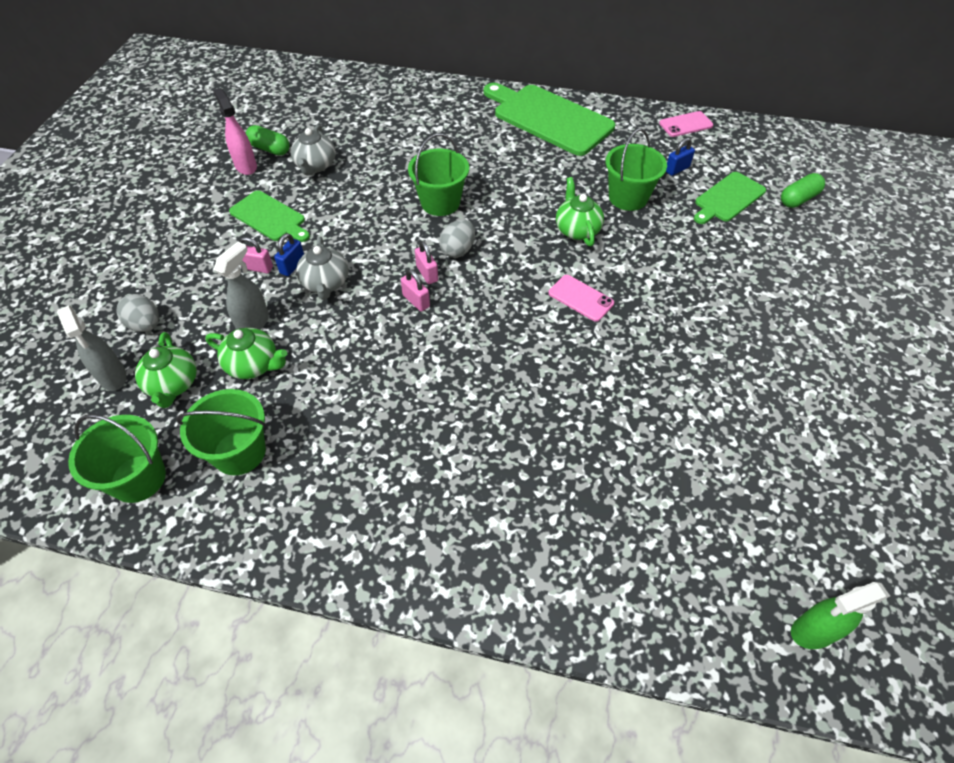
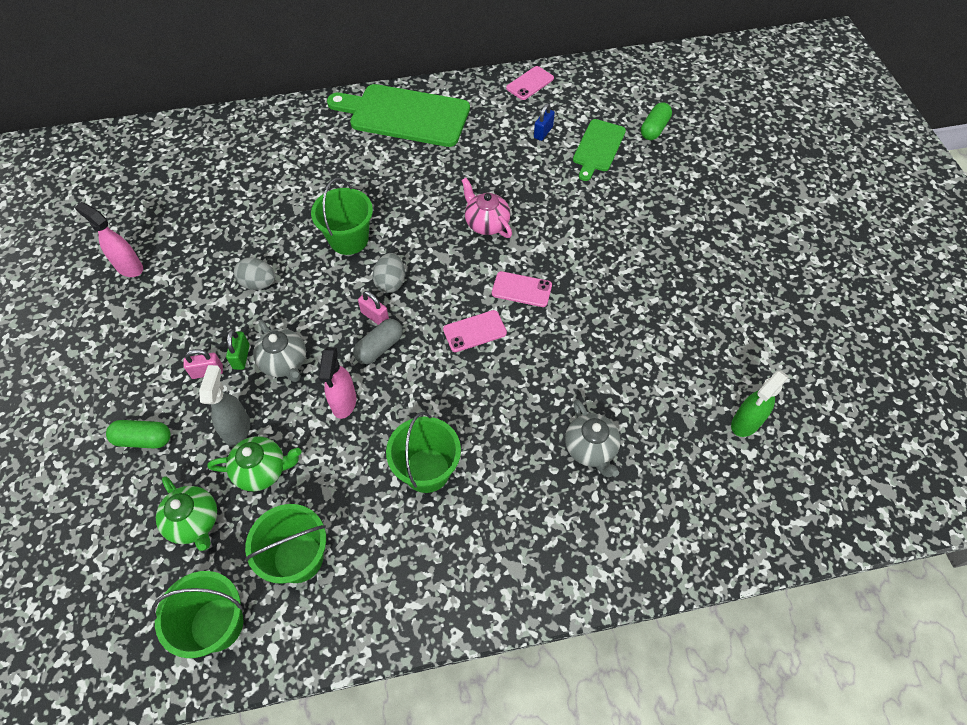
camera: 25 degrees left, 5 degrees up
(113, 377) = (128, 540): grey spray bottle -> none
(145, 325) = (128, 475): grey egg -> grey egg (258, 283)
(269, 149) = (143, 239): green capsule -> green capsule (143, 439)
(269, 217) = (188, 314): green cutting board -> none
(292, 266) = (241, 357): blue padlock -> green padlock
(315, 166) = (203, 242): grey teapot -> grey teapot (591, 448)
(357, 336) = (344, 403): none -> pink spray bottle
(416, 301) = (379, 347): pink padlock -> grey capsule
(513, 319) = (474, 331): none -> pink phone
(577, 229) = (486, 223): green teapot -> pink teapot
(628, 197) = (515, 175): green bucket -> green bucket (427, 470)
(813, 631) = (816, 498): green spray bottle -> green spray bottle (745, 423)

